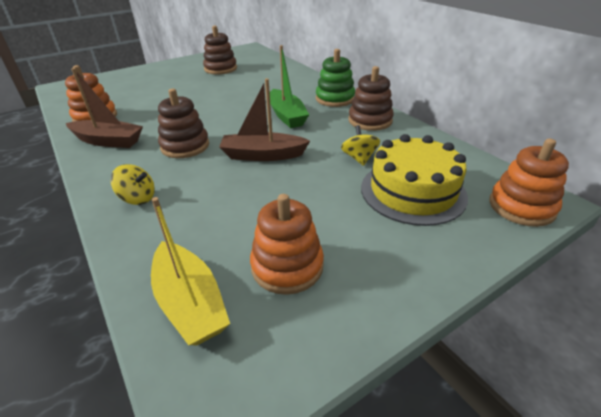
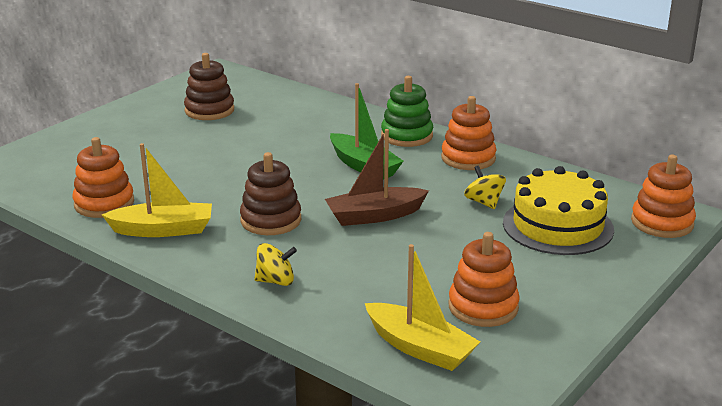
camera: 20 degrees left, 10 degrees down
(108, 141) = (163, 230): brown boat -> yellow boat
(370, 121) = (468, 158): brown stacking toy -> orange stacking toy

